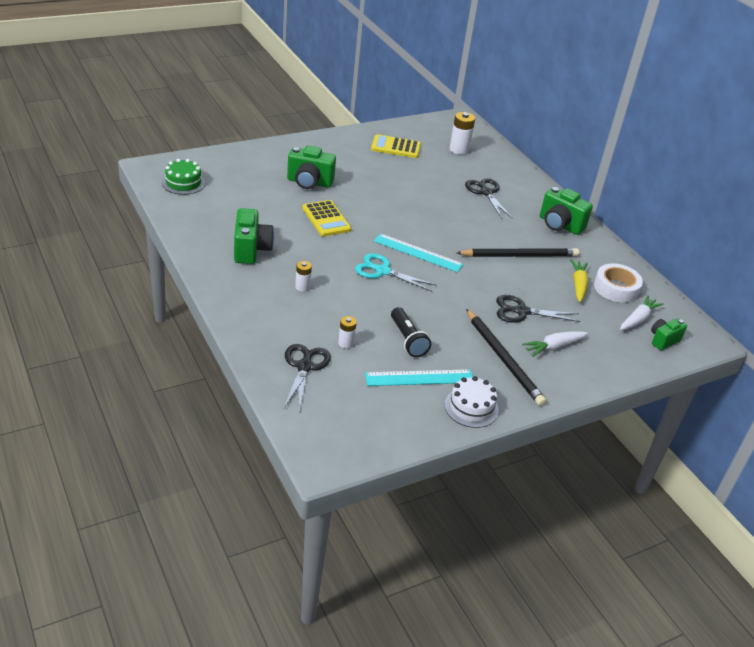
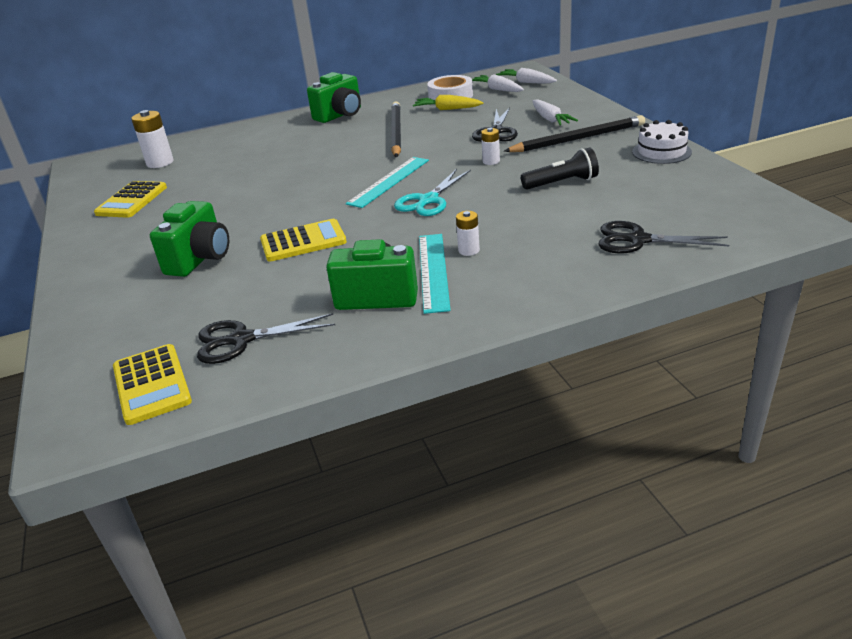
camera: 75 degrees left, 5 degrees down
(183, 183) = (151, 384): green cake -> yellow calculator
(346, 343) = (581, 217): white battery -> white battery (491, 161)
(419, 378) = (627, 176): turquoise ruler -> turquoise ruler (433, 271)
(486, 192) = (265, 148): black scissors -> black scissors (240, 340)
(663, 340) = (526, 82): green camera -> white carrot

